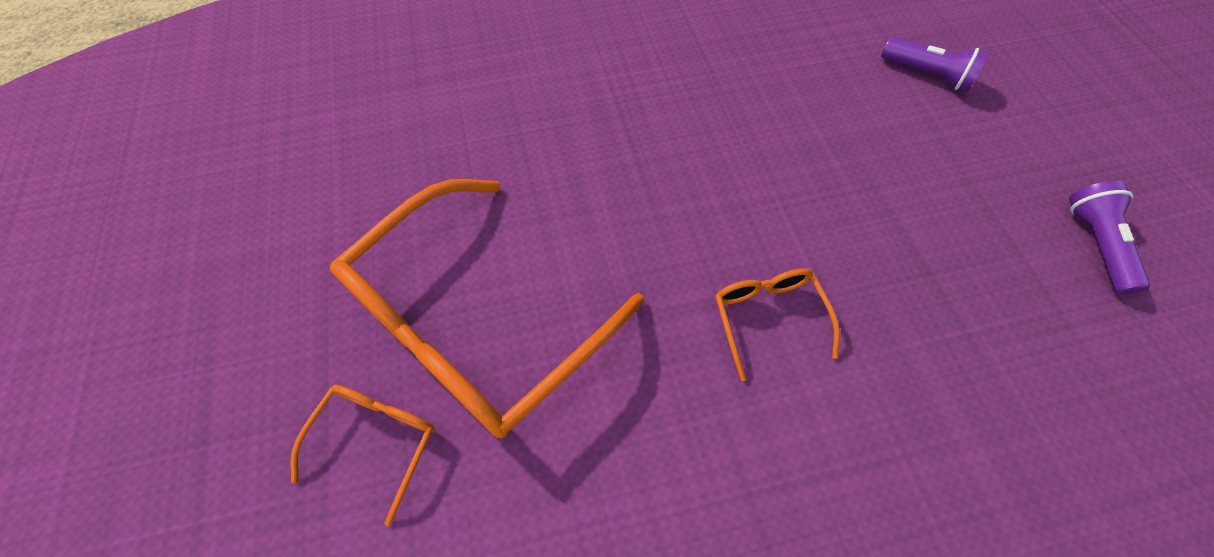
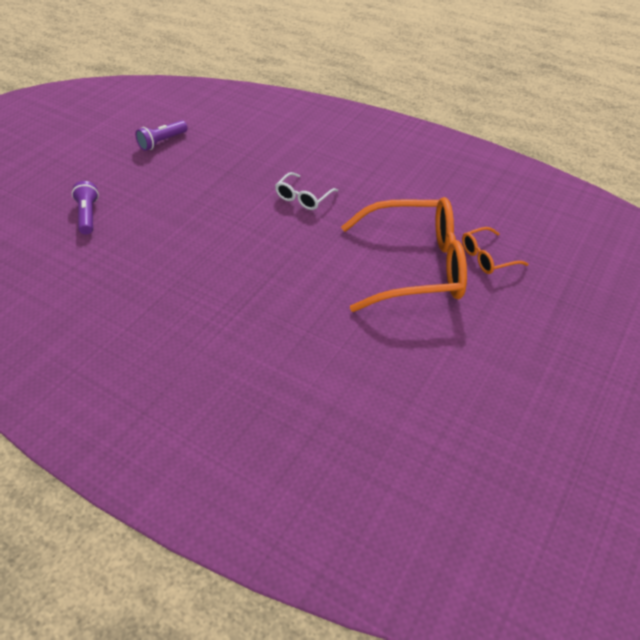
camera: 135 degrees left, 15 degrees down
(767, 317) = (303, 198): orange glasses -> white glasses

